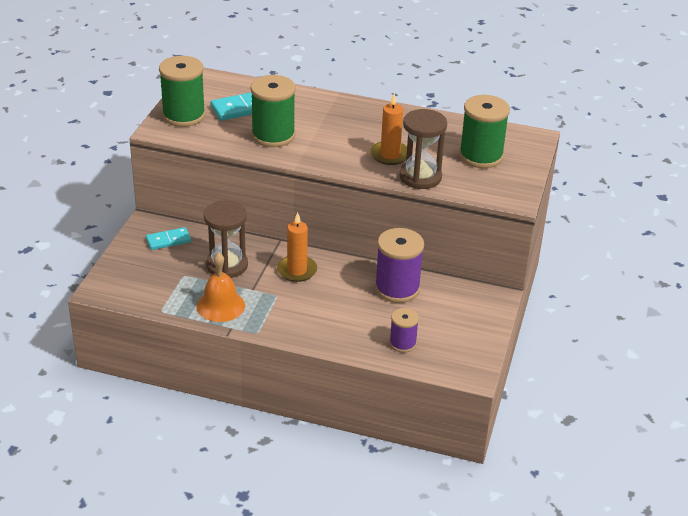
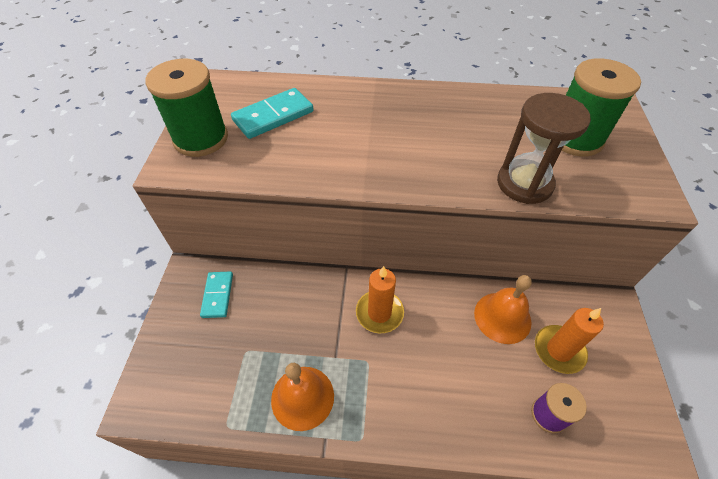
camera: 10 degrees left, 15 degrees up
(168, 240) = (217, 295): turquoise domino -> turquoise domino turned 60 degrees counterclockwise
(227, 265) = (295, 322): brown hourglass -> none
(273, 135) = (319, 150): green spool -> none
(390, 155) = (471, 155): orange candle -> orange candle (559, 350)
(397, 288) = (502, 317): purple spool -> orange bell

